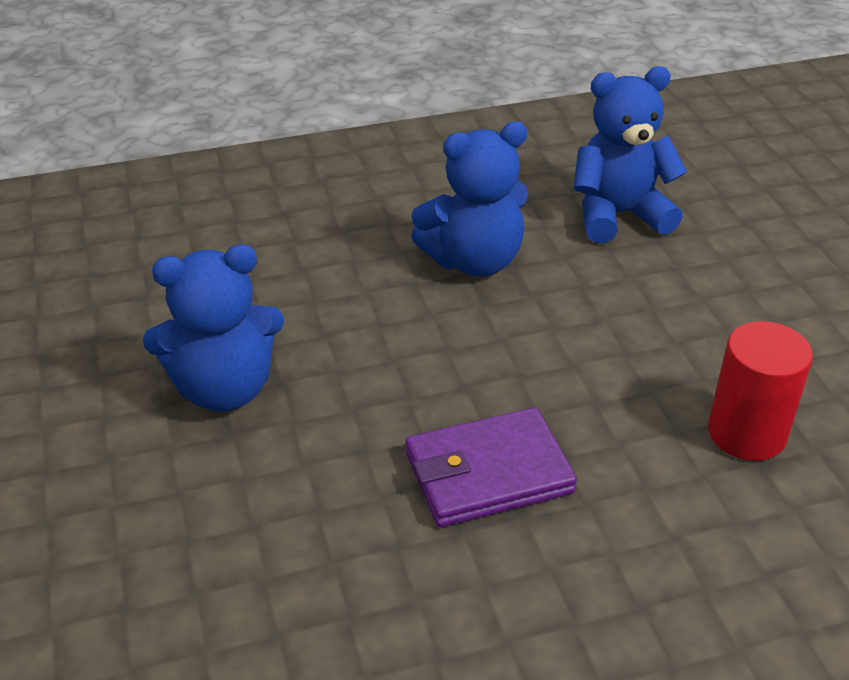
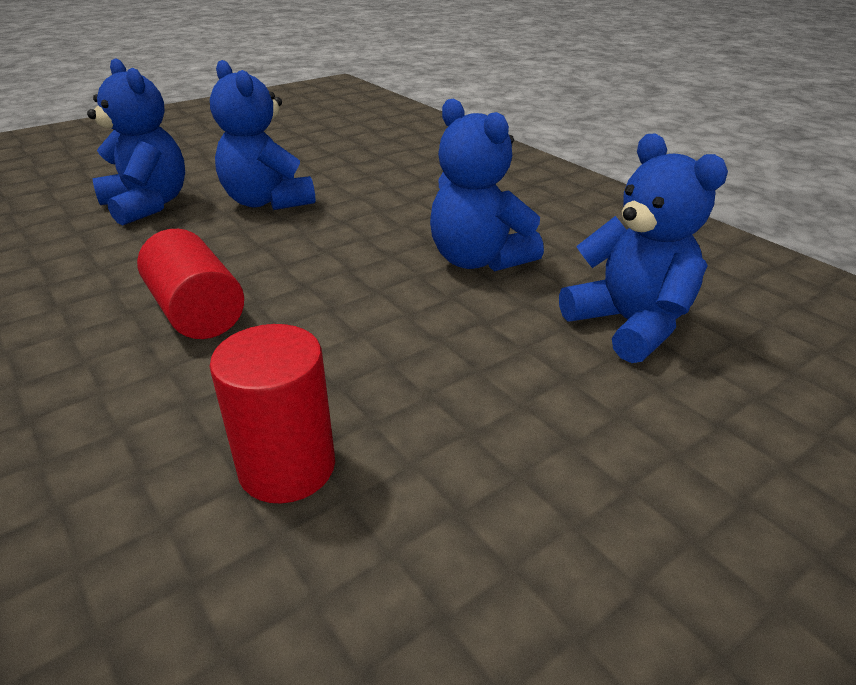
camera: 70 degrees right, 5 degrees down
(149, 512) = (148, 205): none -> blue teddy bear
(488, 473) = (197, 312): purple wallet -> red cylinder

